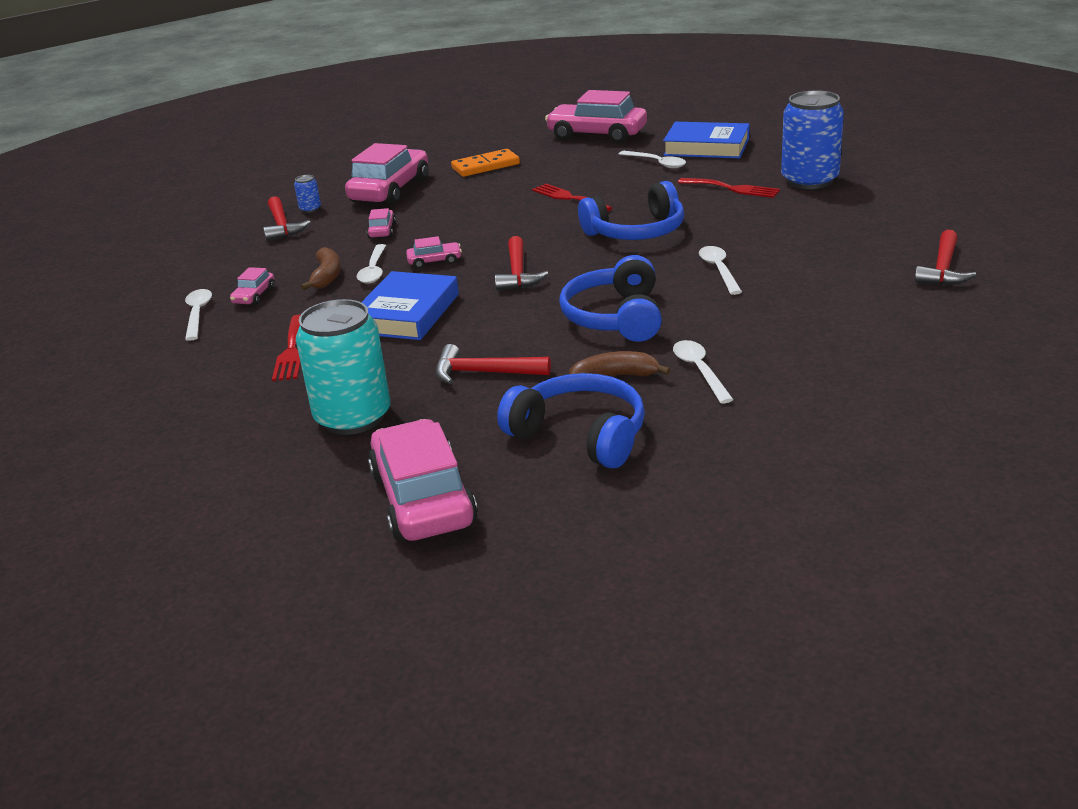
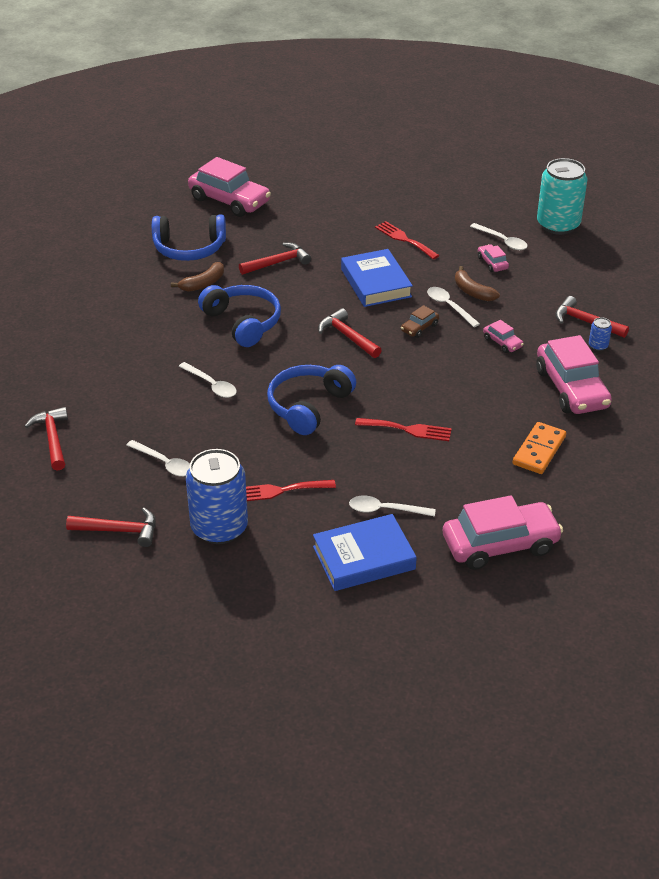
camera: 140 degrees right, 10 degrees up
(353, 417) = (313, 220): turquoise can -> turquoise can (558, 225)
(434, 261) = (419, 328): pink car -> brown car
(699, 371) = (159, 302): white spoon -> white spoon (164, 463)
(907, 196) = (119, 531): none -> red hammer

